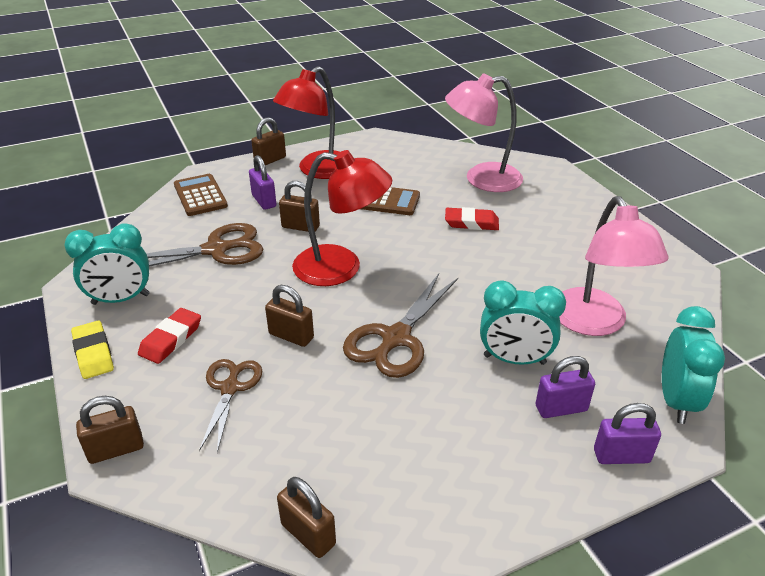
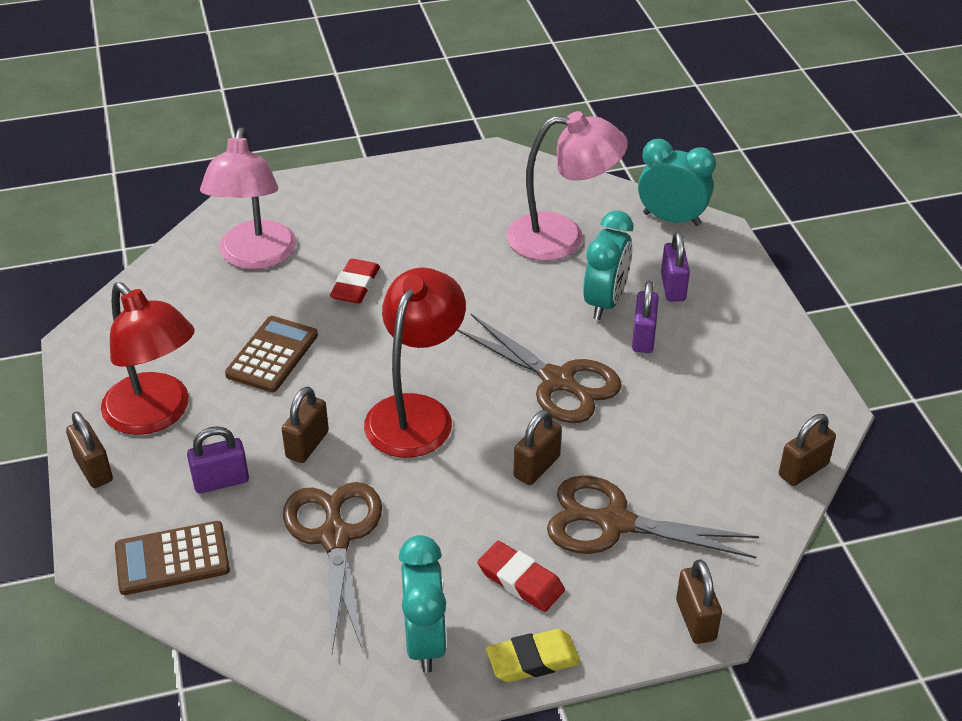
camera: 80 degrees left, 5 degrees up
(230, 388) = (615, 523): brown scissors -> brown scissors, size x1.53
(621, 456) = (729, 267): purple padlock -> purple padlock (643, 337)

